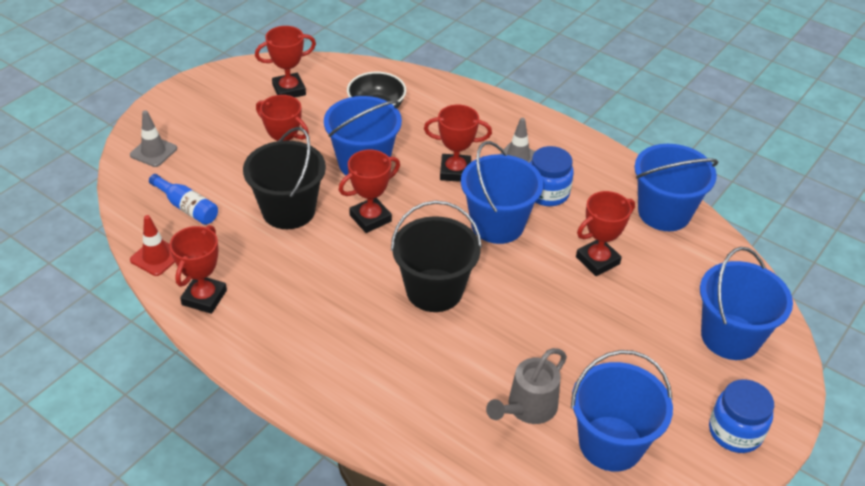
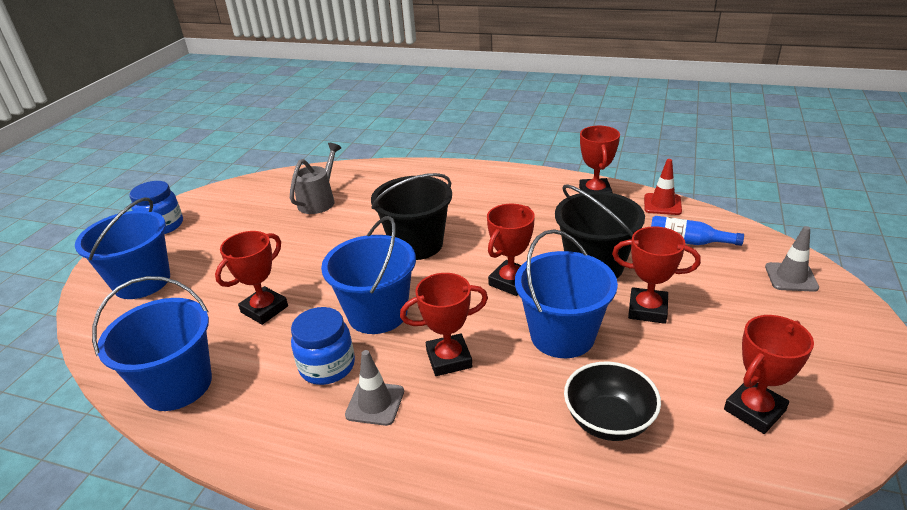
camera: 165 degrees right, 10 degrees down
(611, 443) = (258, 199): blue bucket -> none

